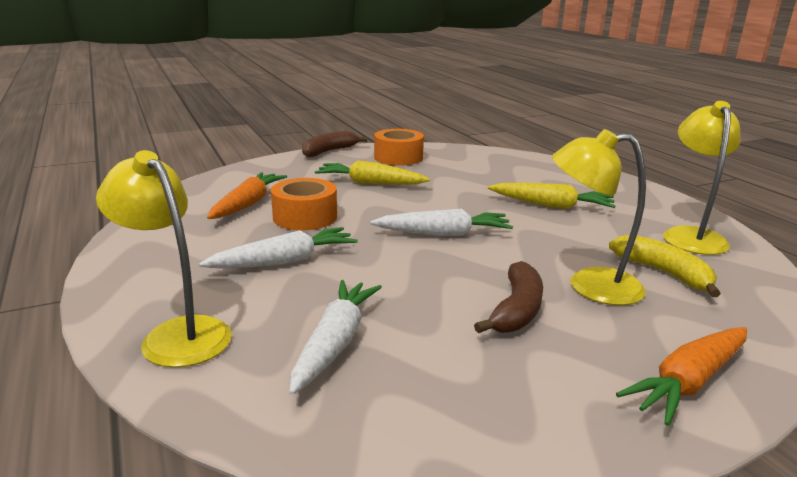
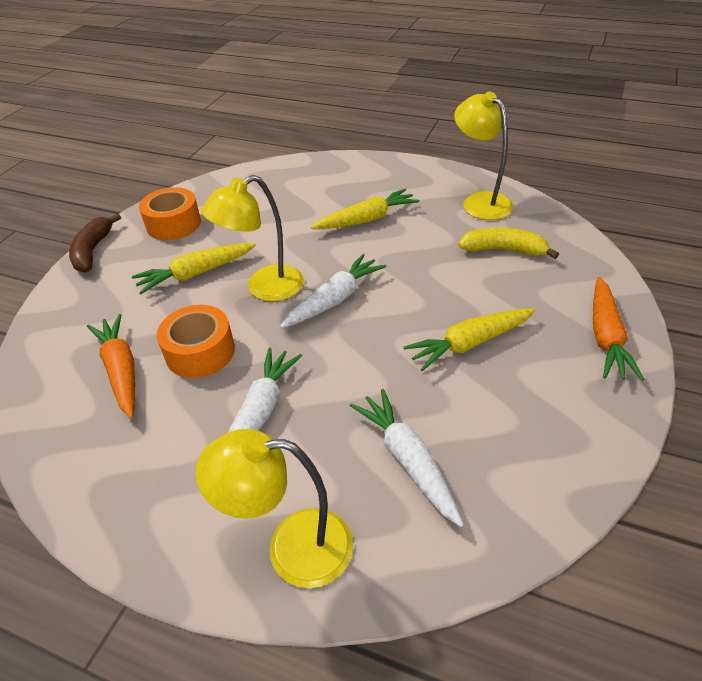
camera: 40 degrees left, 20 degrees up
(517, 310) = (469, 343): brown banana -> yellow carrot
(589, 285) = (480, 290): yellow lamp -> yellow lamp (264, 288)

